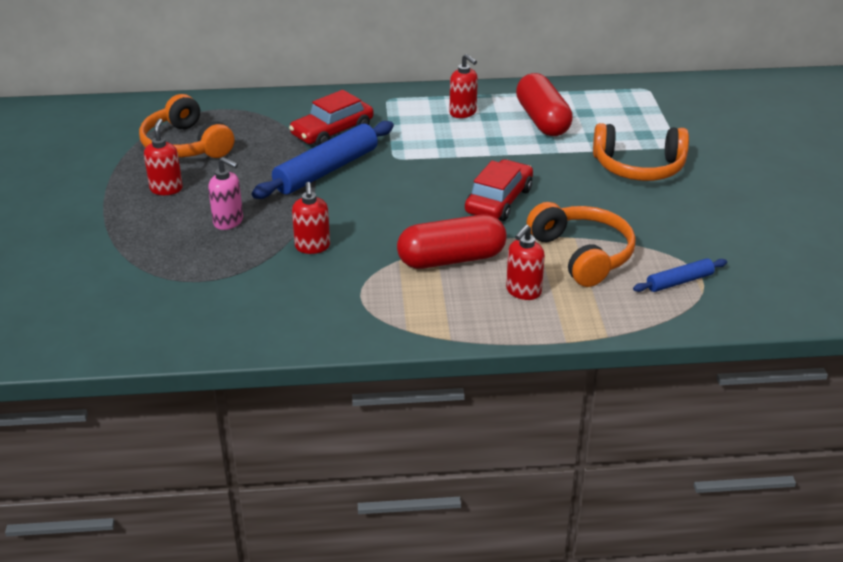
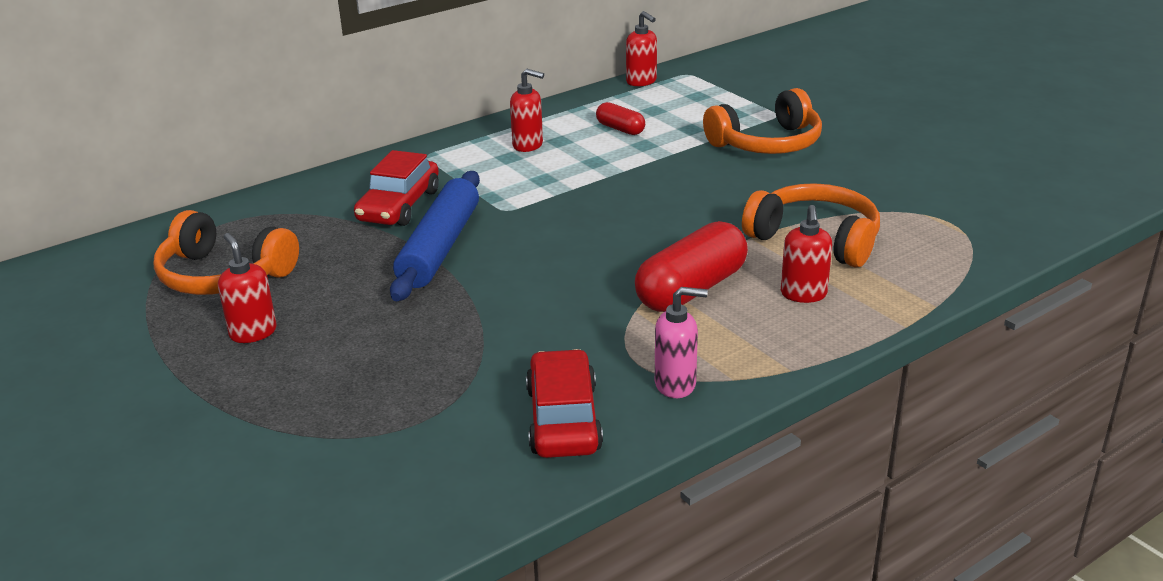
camera: 30 degrees left, 5 degrees down
(228, 222) = (381, 341): pink soap dispenser -> pink soap dispenser (676, 384)
(312, 247) = (520, 332): red soap dispenser -> red soap dispenser (641, 82)
(499, 201) = (670, 216): red car -> red car (563, 419)
(542, 120) = (620, 129): red capsule -> red capsule, size x0.52
(679, 281) = (934, 232): blue rolling pin -> none

